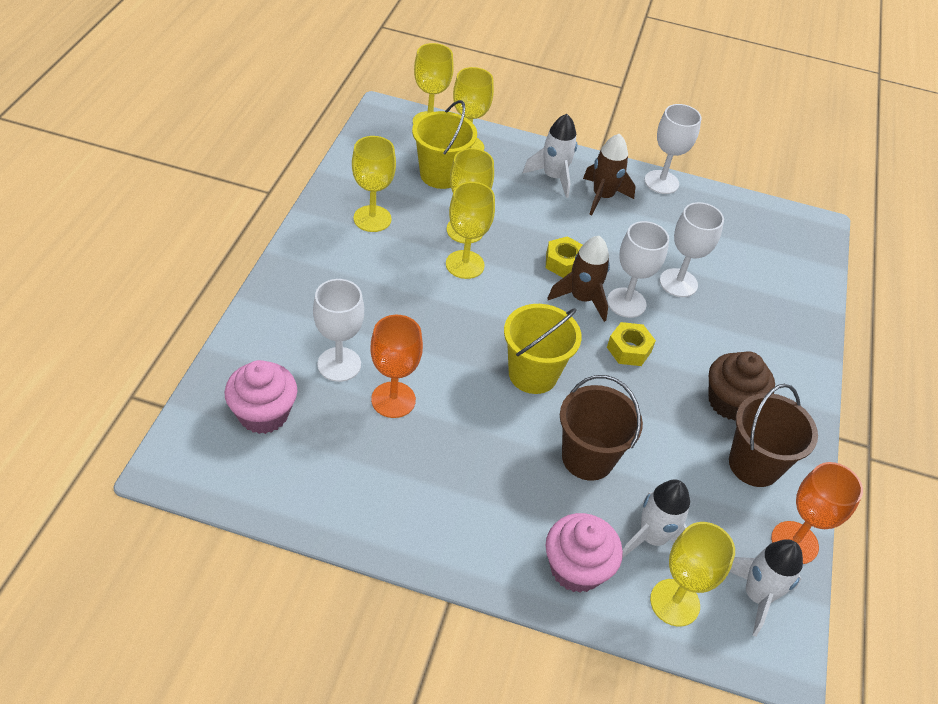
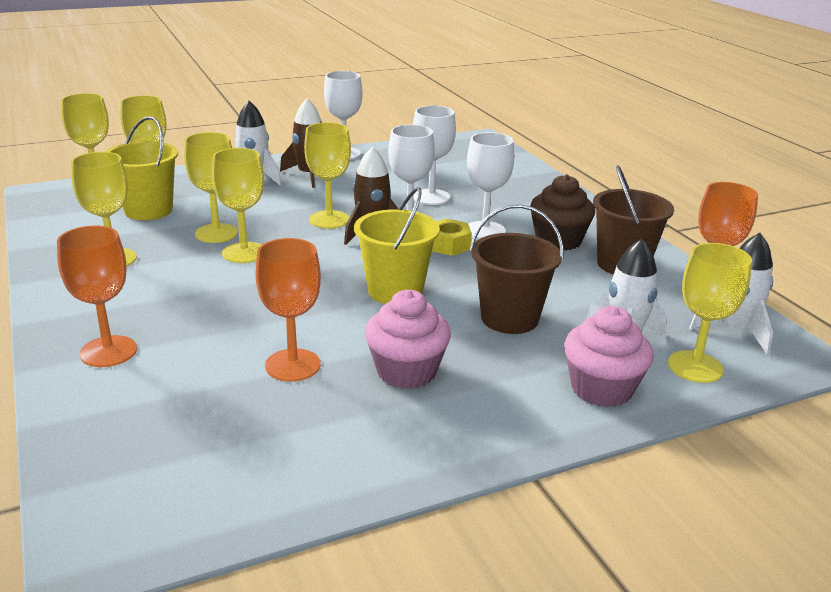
camera: 35 degrees left, 20 degrees down
(263, 414) = (163, 444): pink cupcake -> pink cupcake (406, 371)
(297, 312) = (108, 351): none -> orange goblet
(339, 364) = (204, 367): white goblet -> white goblet (485, 230)
(564, 263) = (329, 219): yellow nut -> yellow goblet

